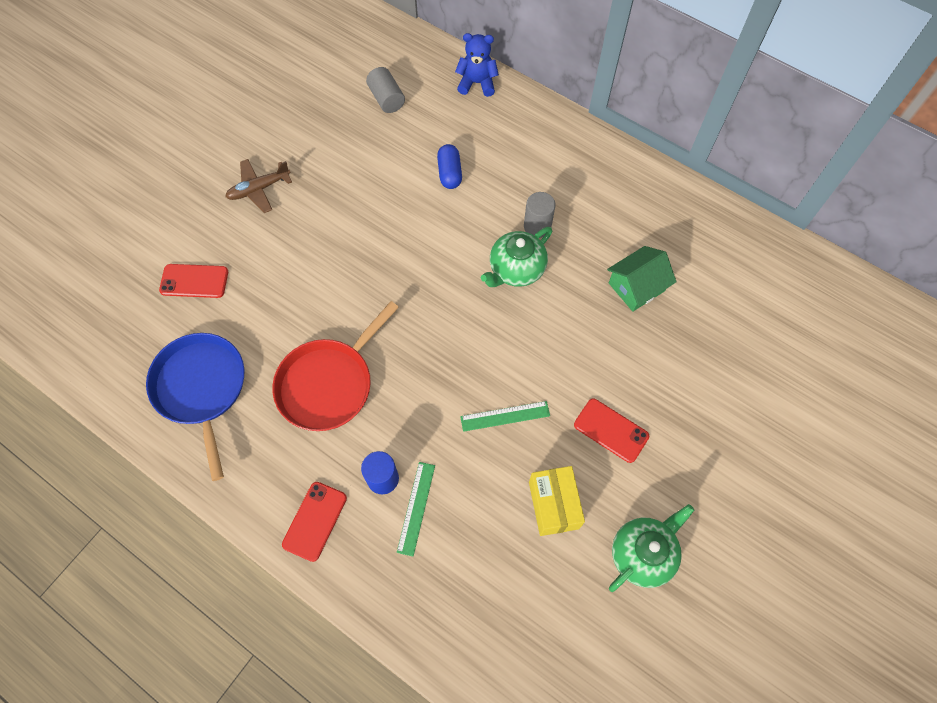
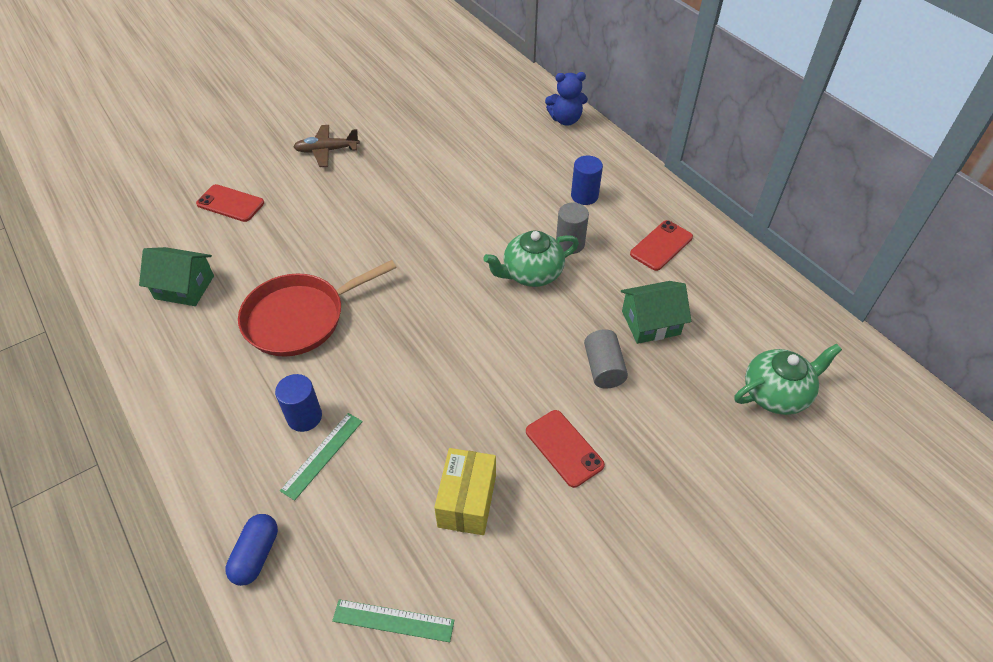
camera: 20 degrees right, 15 degrees down
(201, 388) = (184, 287): blue pan -> green house
(315, 521) = (217, 433): red phone -> red phone (661, 245)
(386, 99) = (476, 112): grey cylinder -> grey cylinder (603, 368)
(449, 173) = (505, 180): blue capsule -> blue capsule (256, 555)
(477, 83) = (565, 120): blue teddy bear -> blue teddy bear turned 150 degrees clockwise
(505, 416) = (457, 399): green ruler -> green ruler (393, 621)
(529, 169) = (584, 196): none -> blue cylinder
(643, 553) = (545, 587): green teapot -> green teapot (776, 393)

